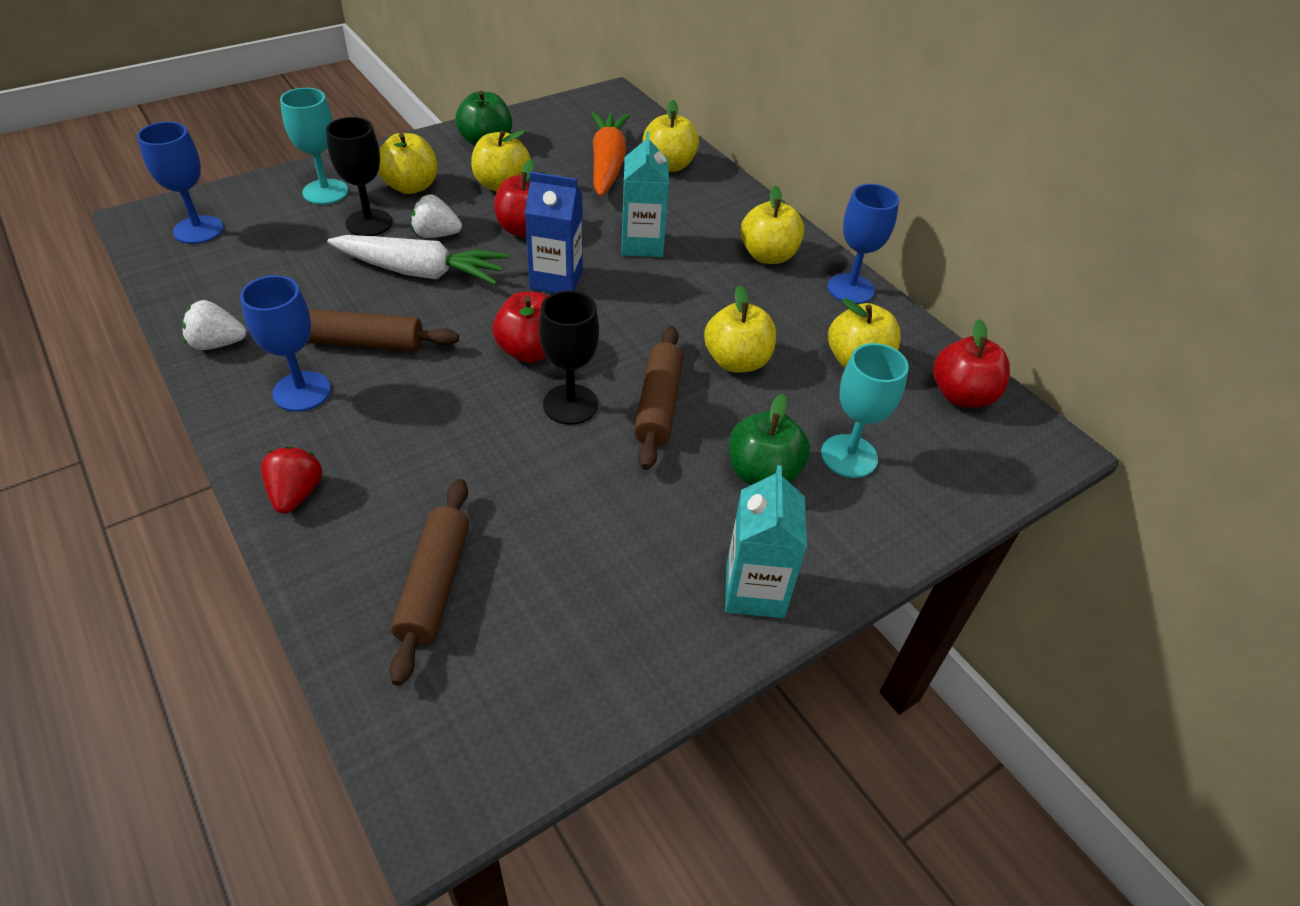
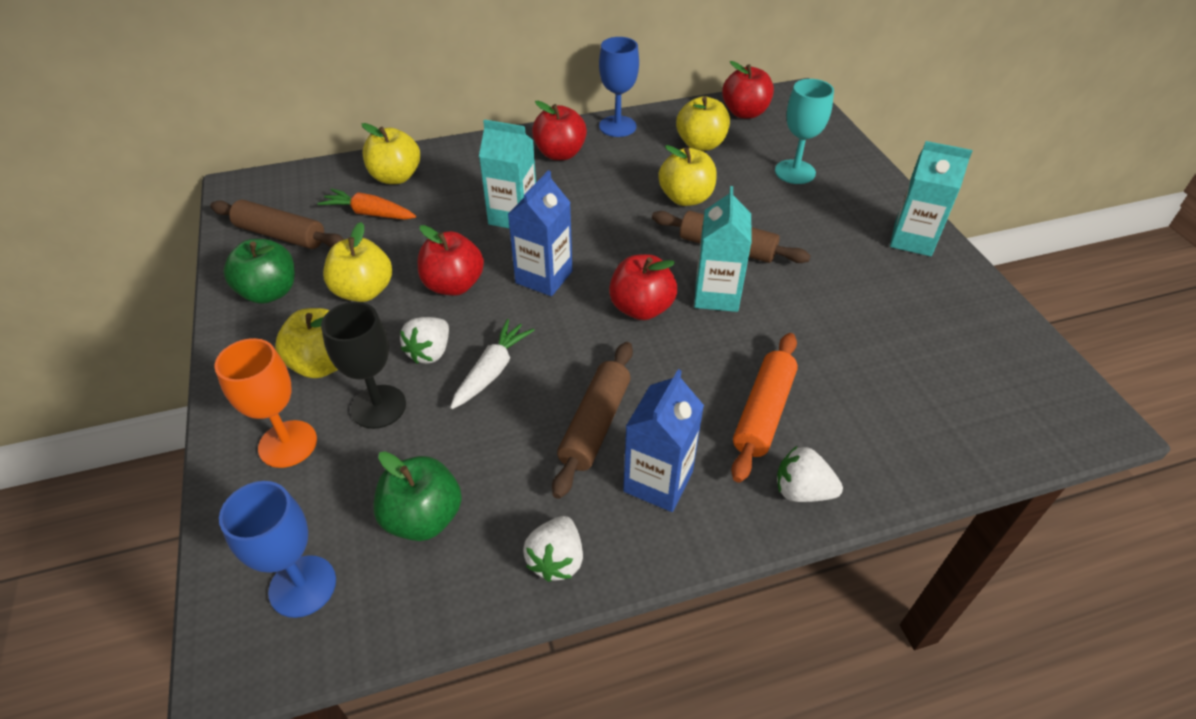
camera: 70 degrees left, 0 degrees up
(296, 494) = (802, 491): red strawberry -> white strawberry
(302, 391) = (658, 481): blue goblet -> blue carton
(325, 192) = (288, 444): turquoise goblet -> orange goblet
(398, 457) = (763, 412): none -> orange rolling pin
(421, 272) = (492, 371): white carrot -> white carrot, size x0.64
(434, 585) = (909, 402): brown rolling pin -> brown rolling pin (281, 235)
(570, 404) = (716, 295): black goblet -> turquoise carton
(607, 164) = (369, 213): orange carrot -> orange carrot, size x0.64
(763, 473) = (807, 212): green apple -> green apple (423, 517)
(768, 256) = (560, 154): yellow apple -> red apple

